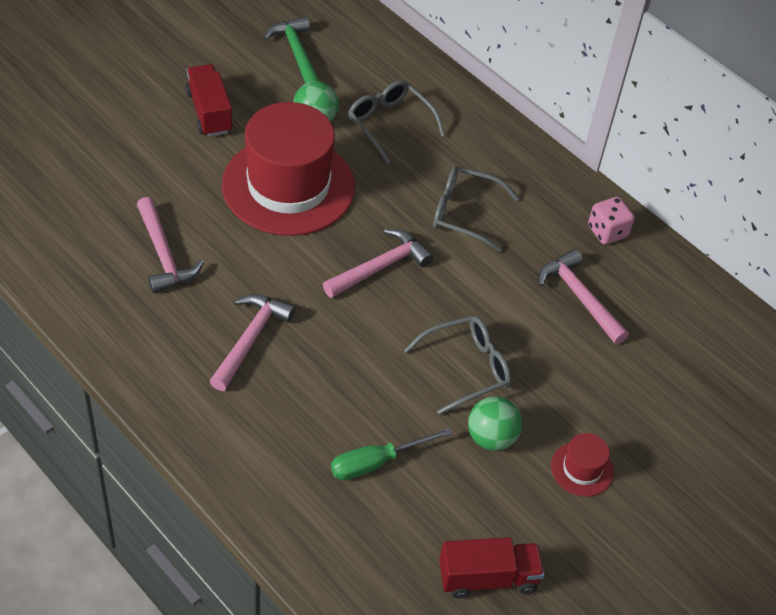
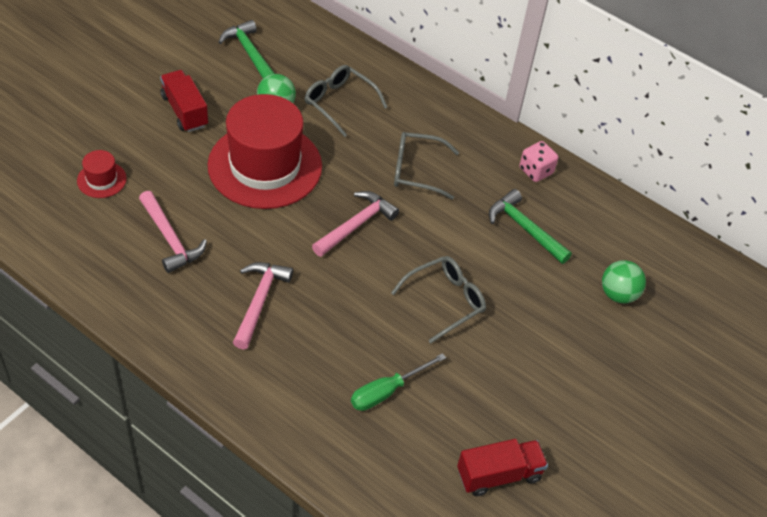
camera: 10 degrees left, 0 degrees up
(491, 437) = (477, 356): green ball -> green ball (618, 294)
(579, 297) = (524, 228): pink hammer -> green hammer
(582, 469) = (556, 371): red hat -> red hat (101, 180)

